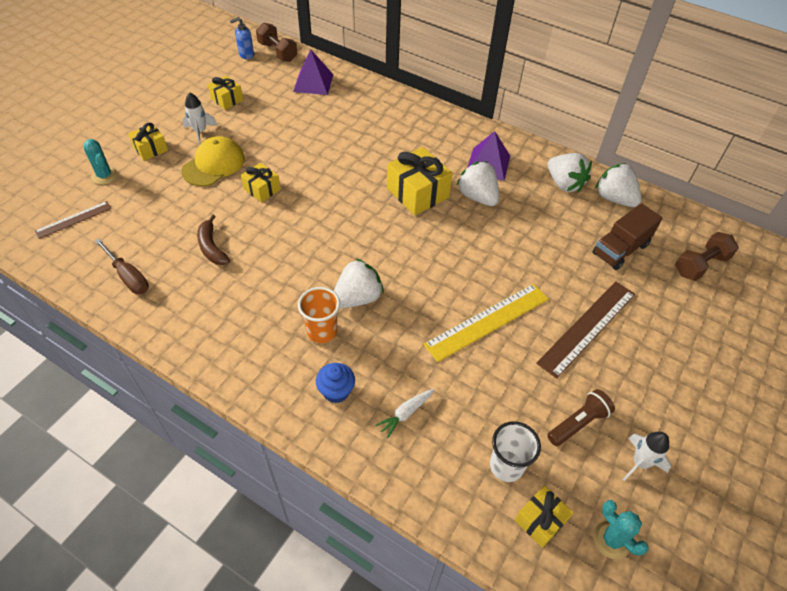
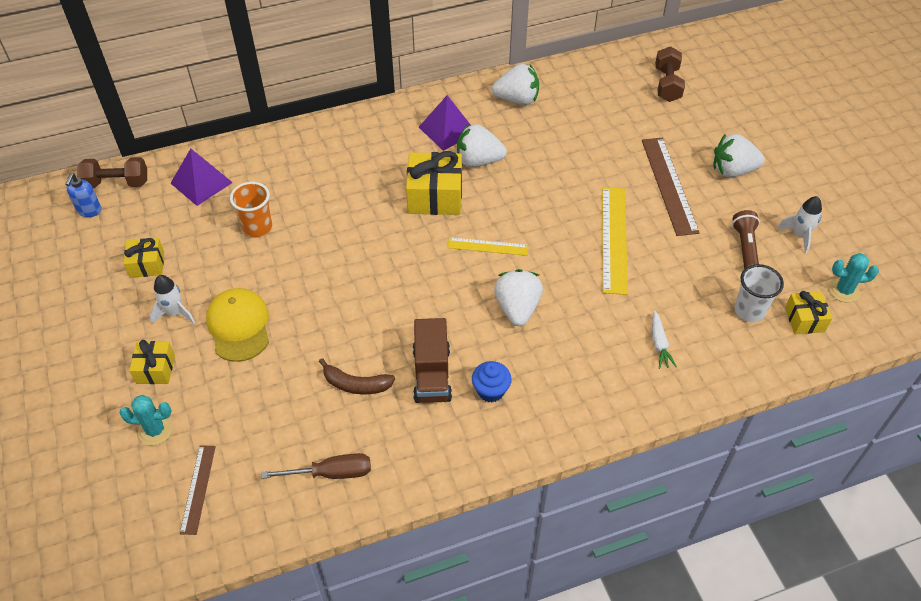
camera: 50 degrees left, 0 degrees up
(262, 189) = (316, 305): yellow gift -> none
(322, 331) = (532, 353): orange cup -> orange cup (257, 227)
(336, 391) = (602, 378): blue cupcake -> blue cupcake (491, 391)
(400, 248) = (487, 246): none -> yellow ruler
(614, 198) = (561, 82): white strawberry -> white strawberry (732, 170)
(620, 249) = (614, 115): brown truck -> brown truck (432, 374)

